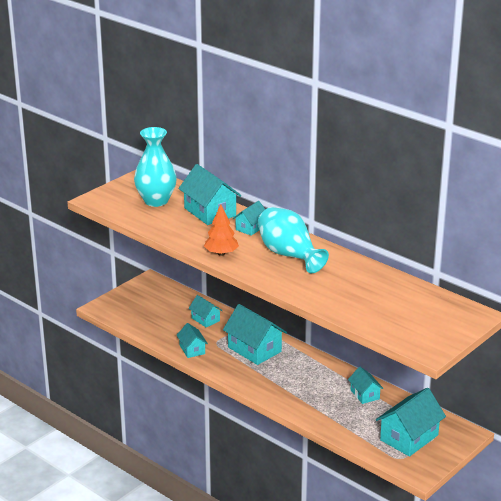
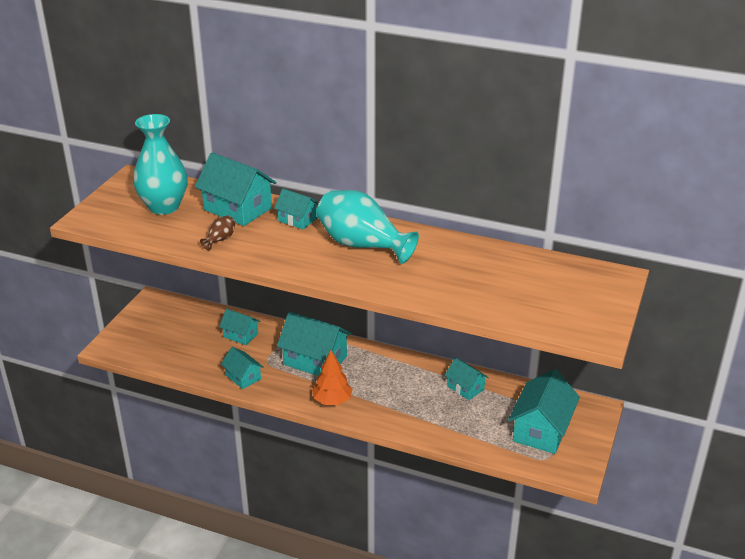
camera: 20 degrees left, 5 degrees up
(184, 231) = (220, 240): none -> brown vase
(221, 253) = (281, 259): orange tree -> orange tree (332, 400)
(250, 228) = (297, 220): turquoise house -> turquoise house turned 75 degrees counterclockwise

